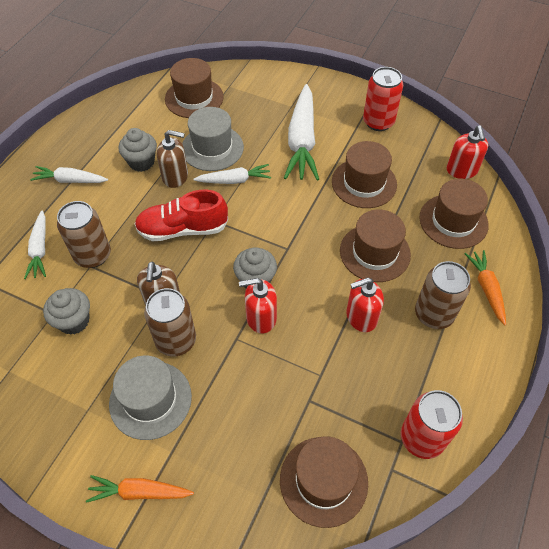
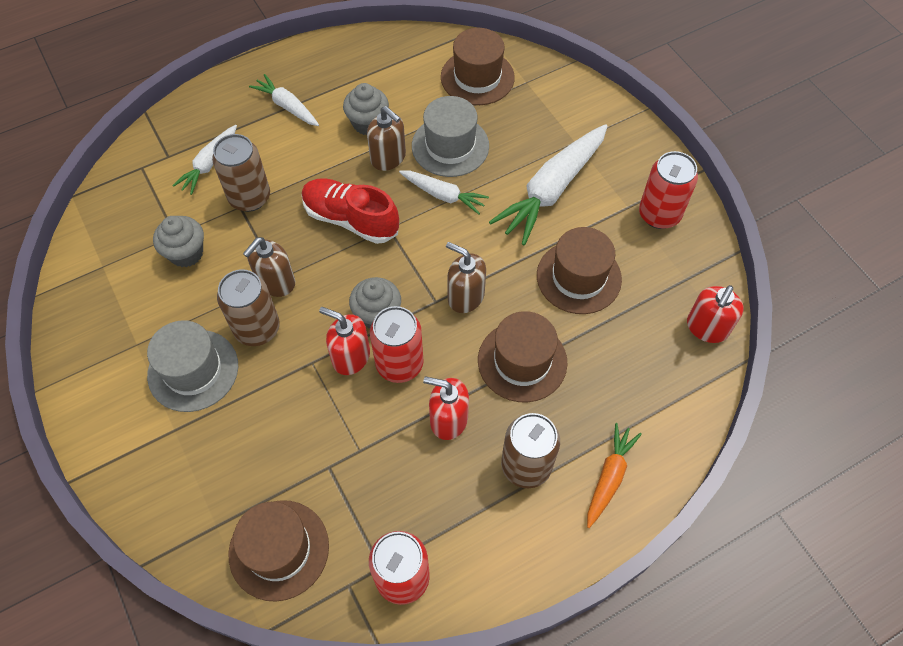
camera: 35 degrees right, 5 degrees up
(139, 492) = (122, 446): orange carrot -> none
(298, 302) = (399, 364): none -> red can
(304, 234) = (465, 296): none -> brown soap dispenser
(453, 221) = (641, 380): brown hat -> none

